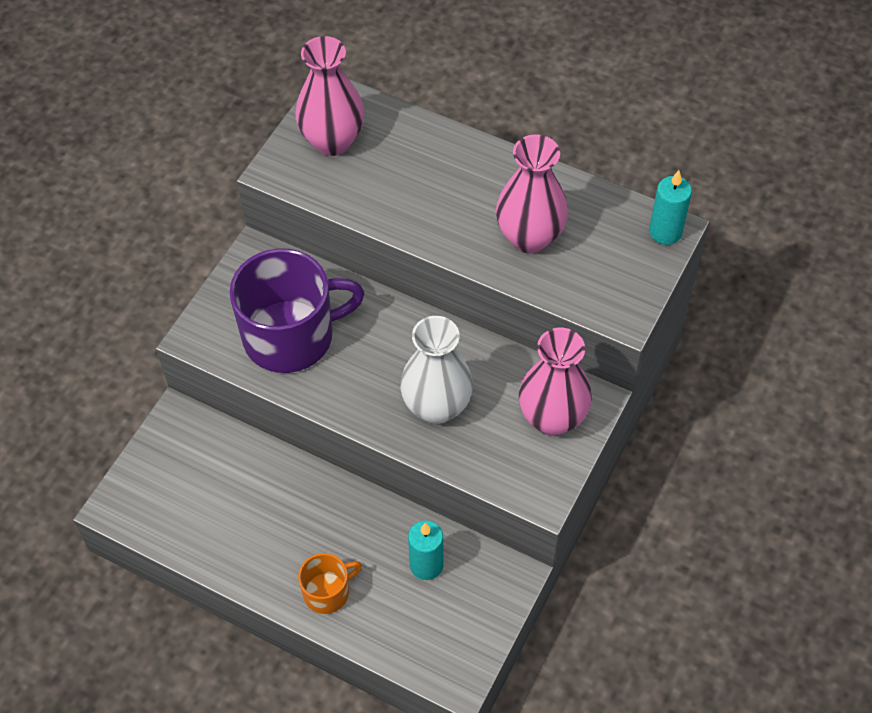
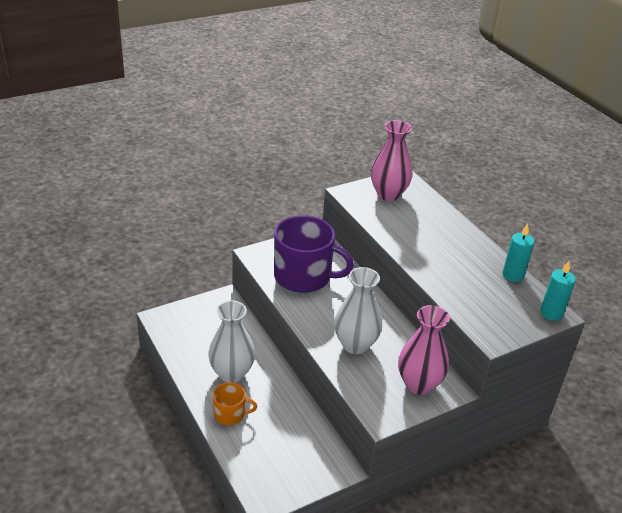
camera: 30 degrees right, 20 degrees down
(282, 531) = (231, 373): none -> white vase
(426, 565) = (295, 433): turquoise candle -> turquoise candle (513, 275)
(529, 237) = (464, 278): pink vase -> none

